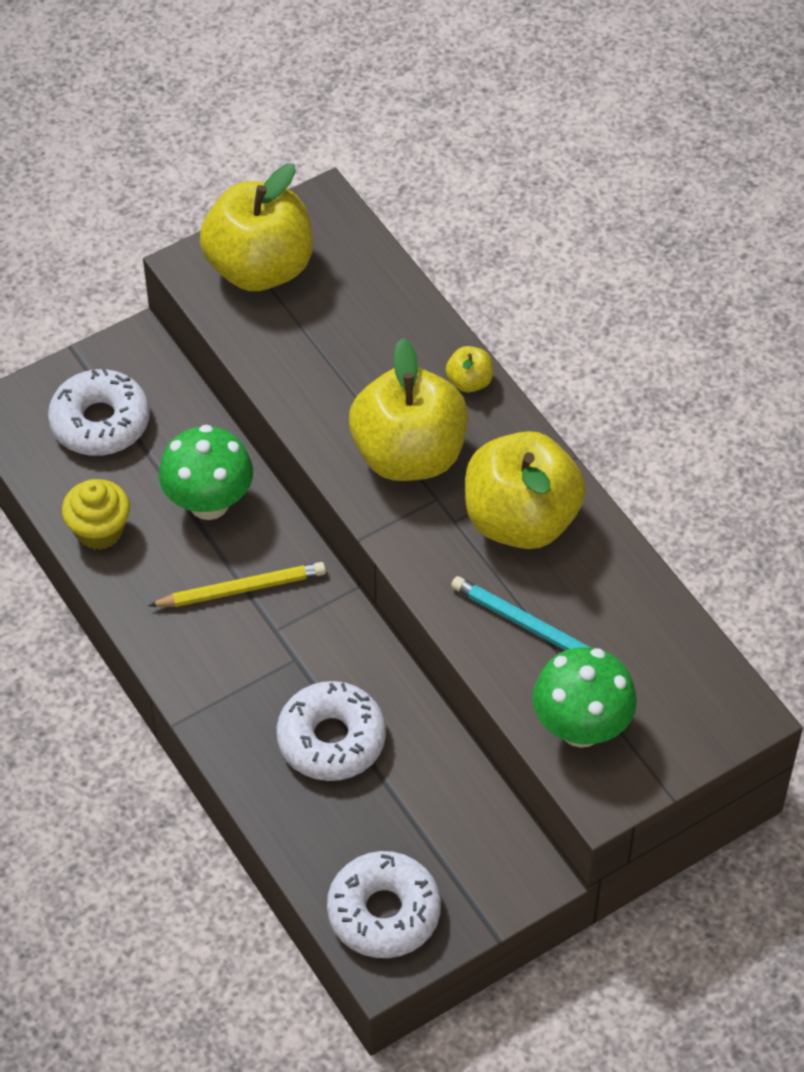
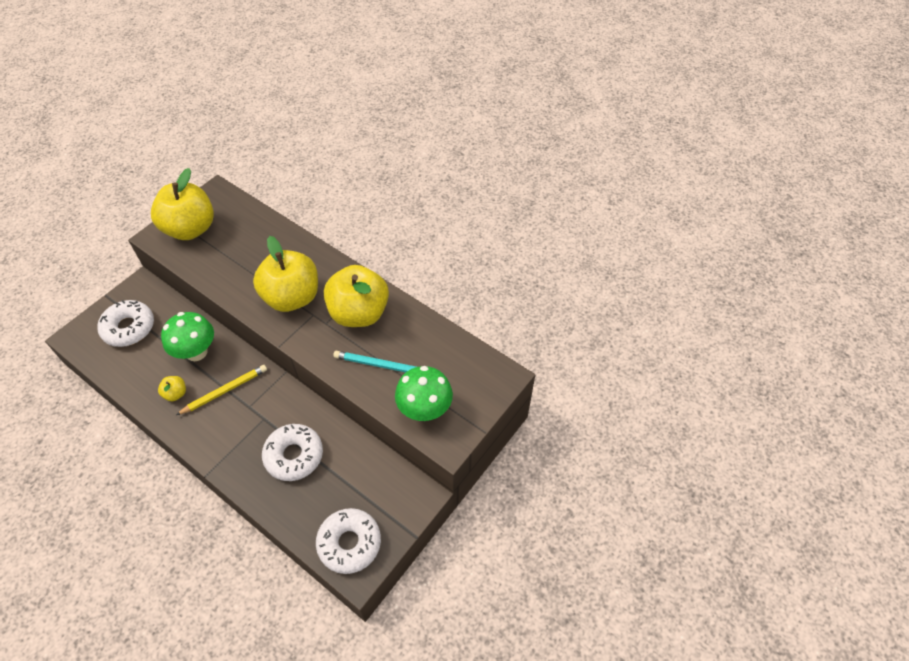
camera: 20 degrees left, 0 degrees up
(99, 530) = (140, 383): yellow cupcake -> none
(469, 382) = (312, 254): yellow apple -> yellow apple (176, 394)

